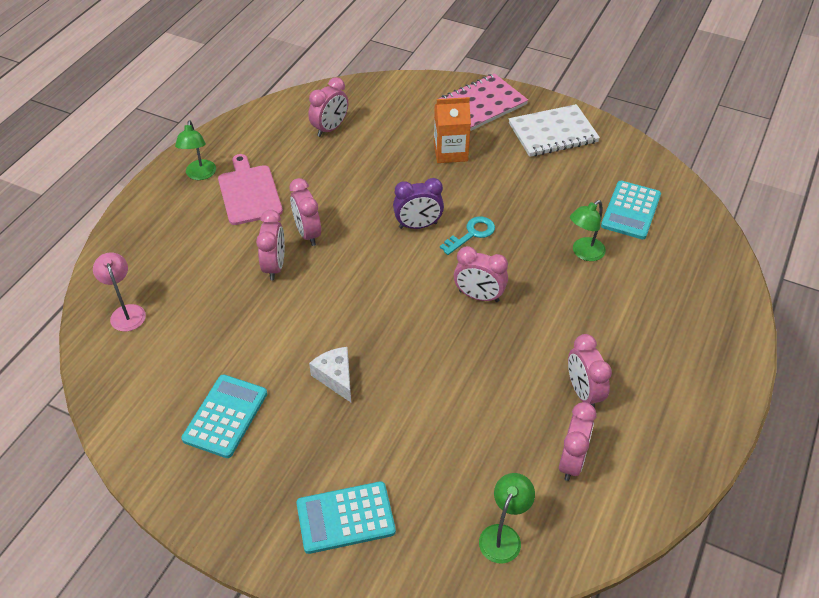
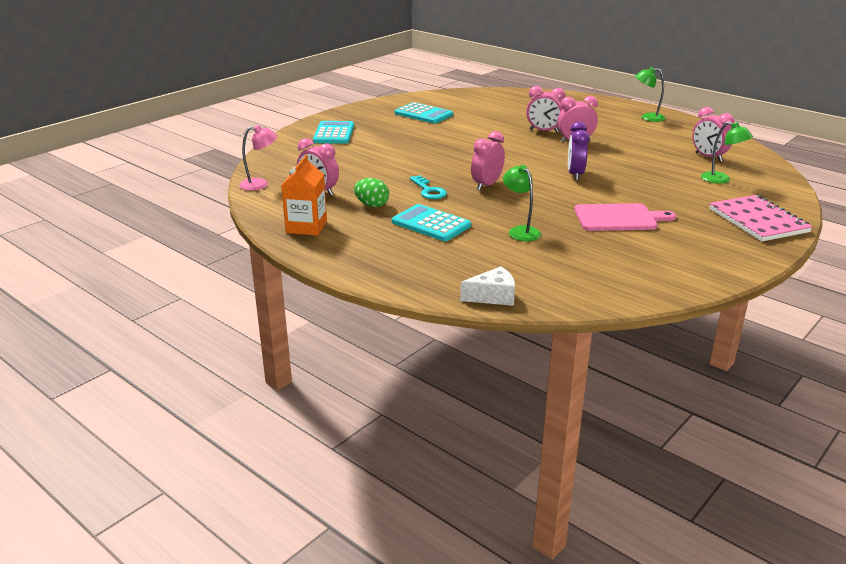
camera: 105 degrees right, 20 degrees down
(126, 312) = (517, 98): pink lamp -> pink lamp (260, 184)
(249, 192) = (625, 129): pink cutting board -> pink cutting board (618, 218)
(335, 377) = (435, 139): white cheese -> white cheese (493, 296)
(450, 152) = (675, 197): orange carton -> orange carton (306, 227)
(471, 234) = (559, 191): turquoise key -> turquoise key (429, 190)
(503, 535) = (286, 166): green lamp -> green lamp (721, 180)
(553, 133) = (708, 247): white notebook -> none
(583, 392) = (372, 205): pink clock -> green egg
(631, 210) = (574, 264): turquoise calculator -> turquoise calculator (431, 224)

